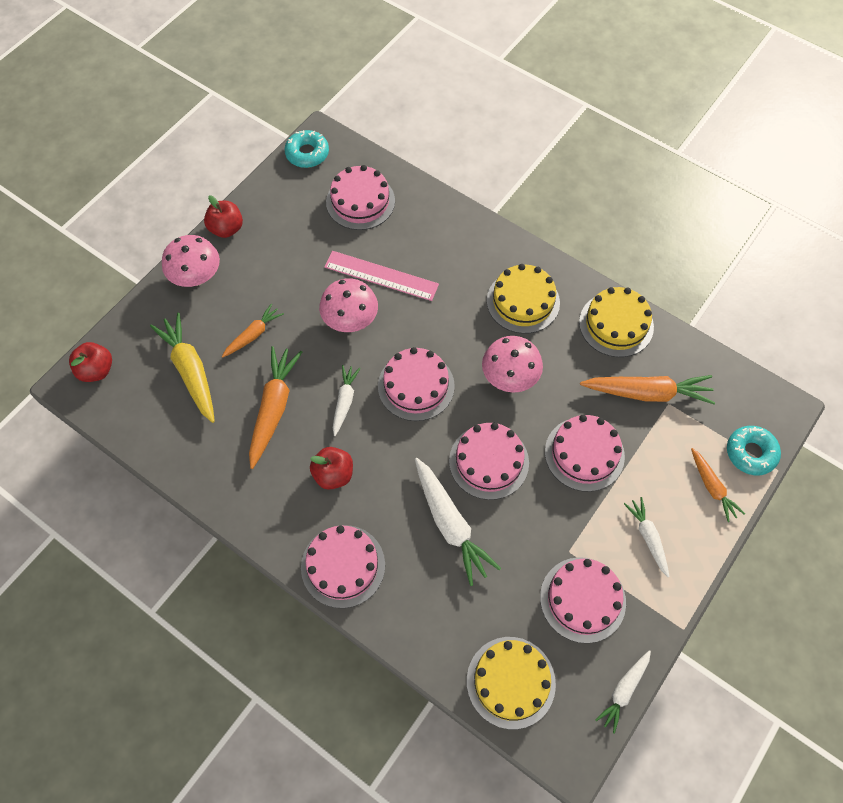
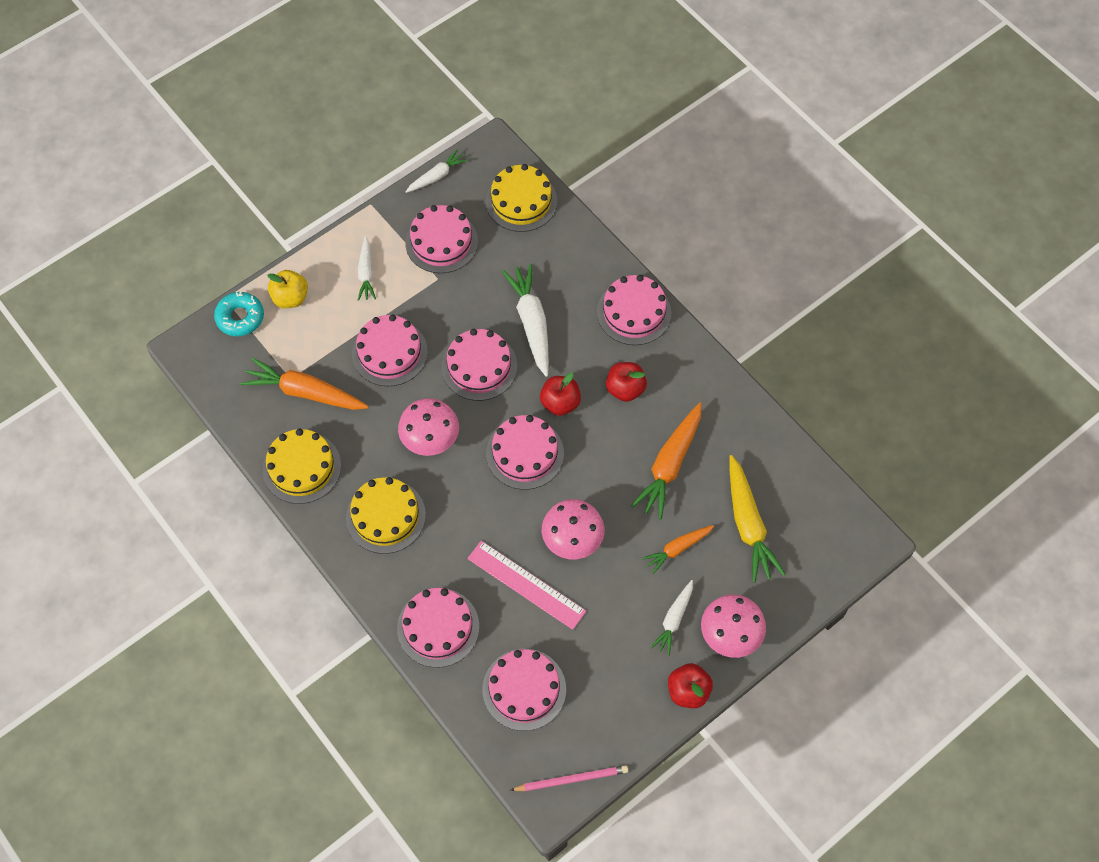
camera: 165 degrees left, 0 degrees up
(96, 370) = (845, 549): red apple -> red apple (560, 403)
(307, 153) = (571, 779): turquoise donut -> pink pencil
(345, 401) = (598, 455): white carrot -> white carrot (673, 620)
(444, 228) = (438, 627): none -> pink cake
(712, 487) = (290, 298): orange carrot -> yellow apple

